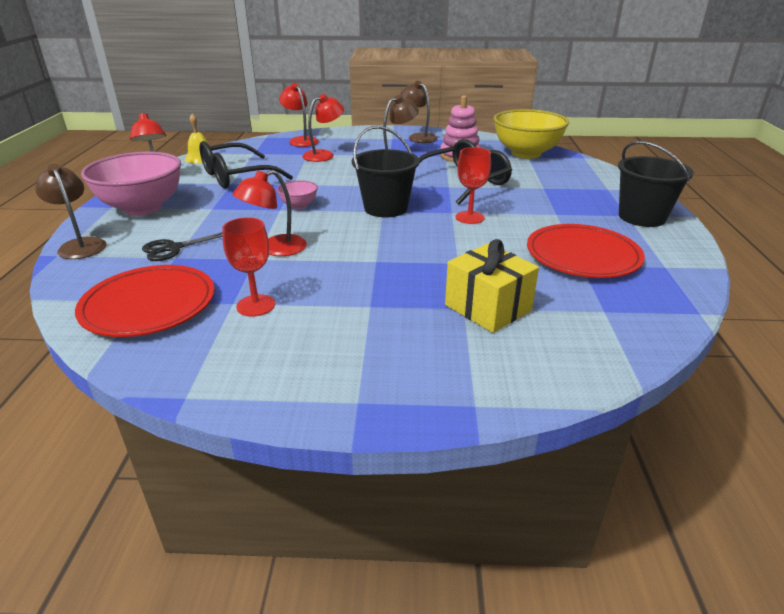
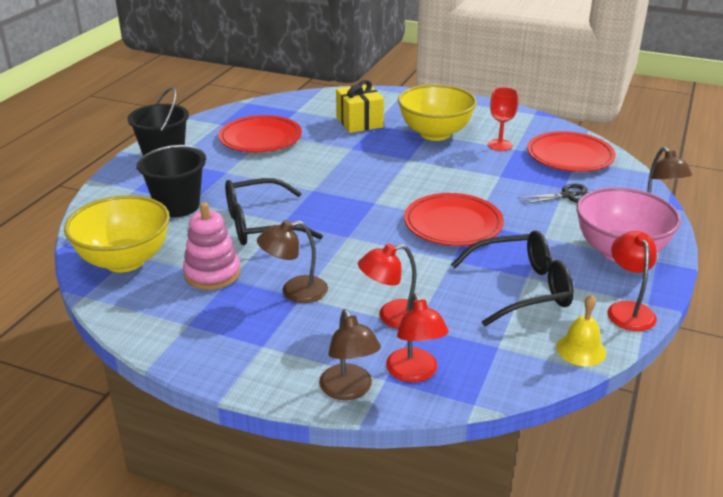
camera: 160 degrees left, 0 degrees up
(275, 249) = (483, 181): red lamp -> none
(299, 206) = (453, 224): pink bowl -> red plate
(360, 308) = (435, 134): none -> yellow bowl
(385, 208) = (369, 205): black bucket -> black bucket (177, 206)
(418, 137) = (219, 339): brown lamp -> brown lamp (349, 390)
(469, 217) = (303, 181): red goblet -> none

